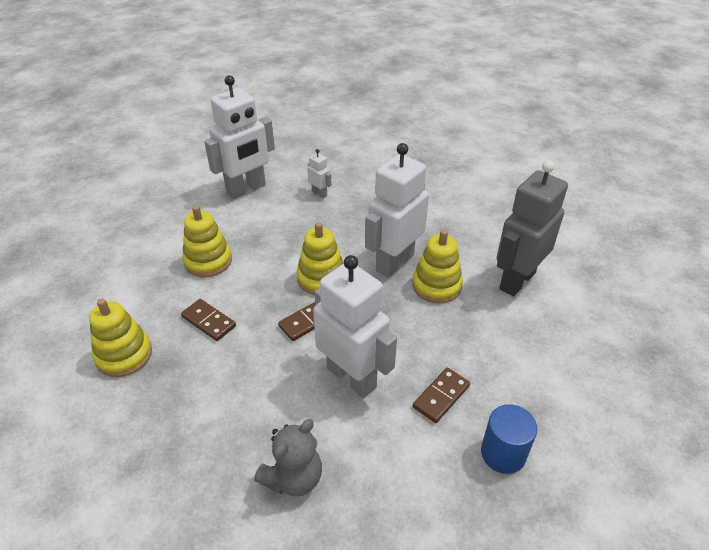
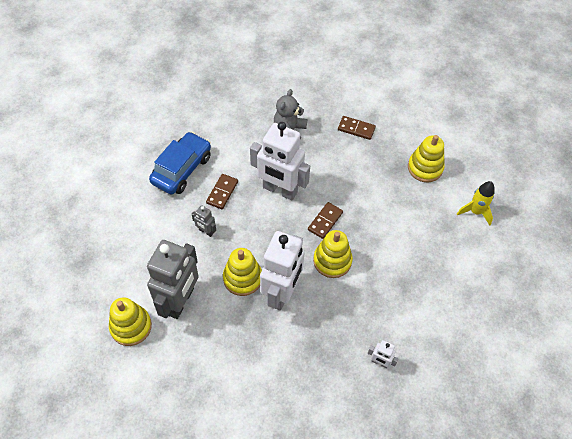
camera: 160 degrees right, 15 degrees up
(112, 287) = (475, 212): none -> yellow rocket
(208, 261) = (425, 253): yellow stacking toy -> yellow stacking toy (131, 326)
(208, 321) = (390, 203): brown domino -> brown domino (356, 129)
(246, 189) = (450, 347): white robot -> none
(475, 347) = (206, 231): none -> grey robot
(503, 453) = (182, 169): blue cylinder -> blue car

